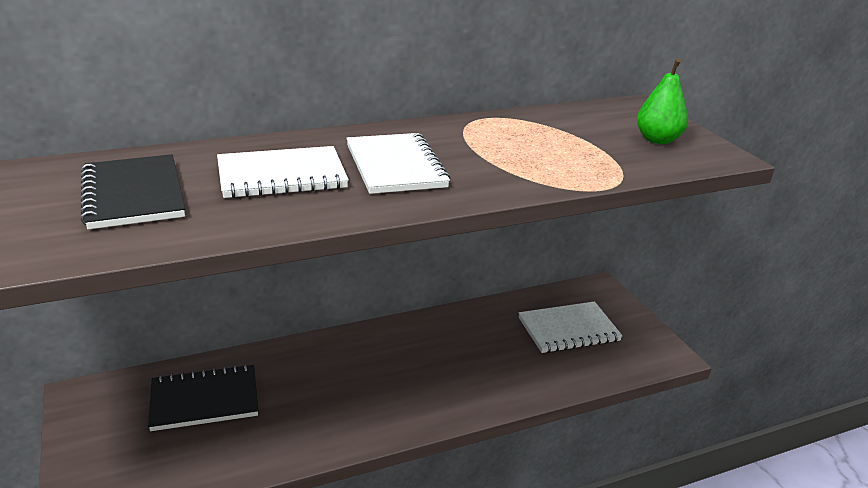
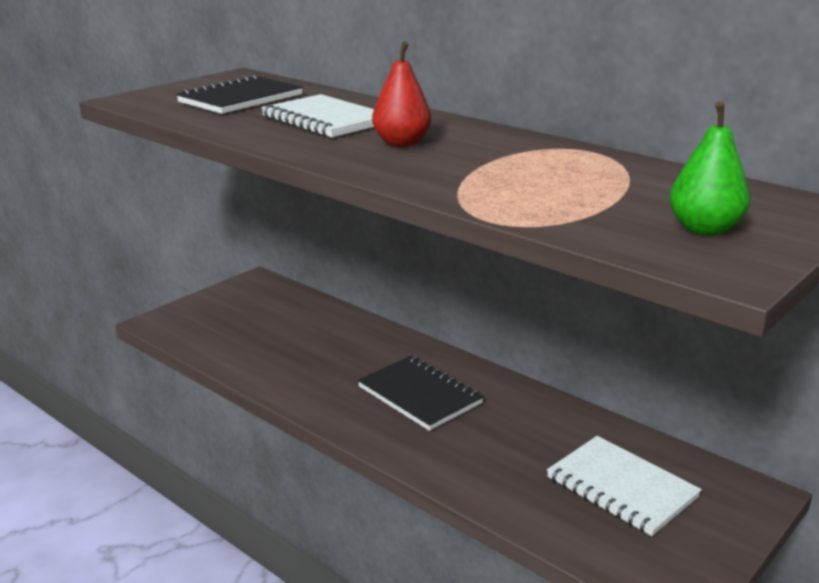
camera: 65 degrees right, 5 degrees down
(204, 400) = (293, 323): black notebook -> black notebook (419, 395)
(395, 166) = (401, 143): white notebook -> red pear

